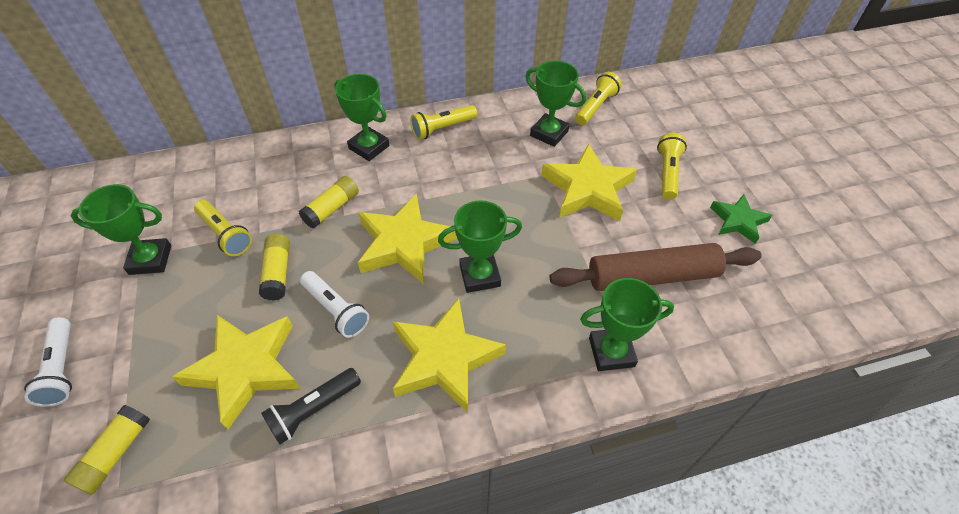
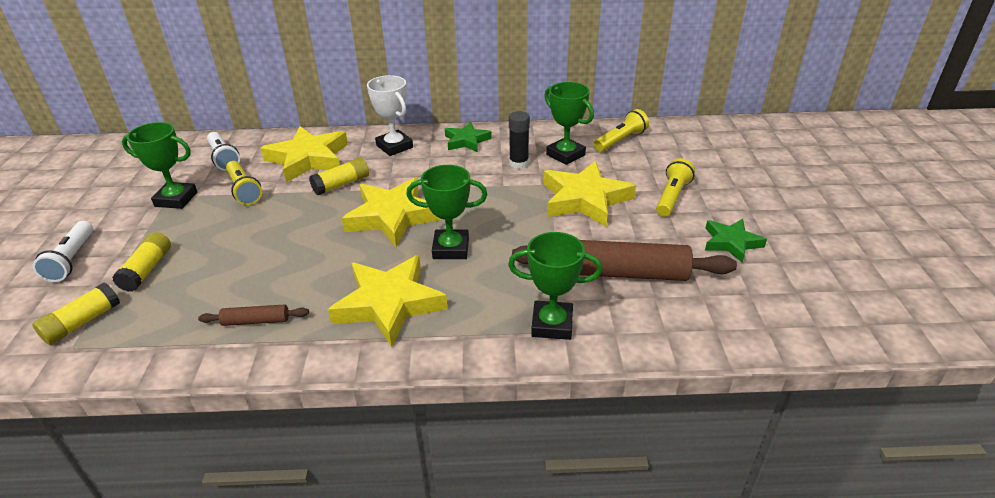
camera: 15 degrees right, 15 degrees down
(245, 368) = (214, 283): yellow star -> yellow star (308, 159)
(278, 273) = (274, 222): yellow glue stick -> yellow glue stick (147, 270)
(313, 410) = (256, 321): black flashlight -> brown rolling pin
(336, 310) = (310, 254): white flashlight -> white flashlight (224, 158)
(369, 147) = (394, 146): green trophy -> white trophy
(442, 128) = (466, 141): yellow flashlight -> green star
(507, 151) = (519, 163): none -> black glue stick

